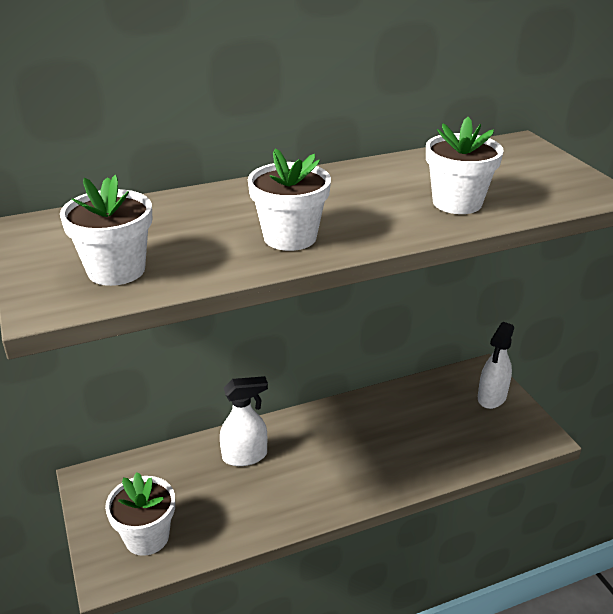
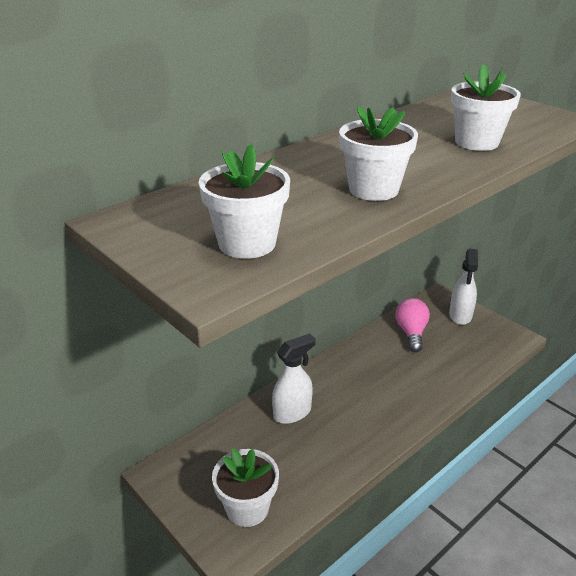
camera: 20 degrees left, 0 degrees up
(422, 404) = (411, 333): none -> pink light bulb

